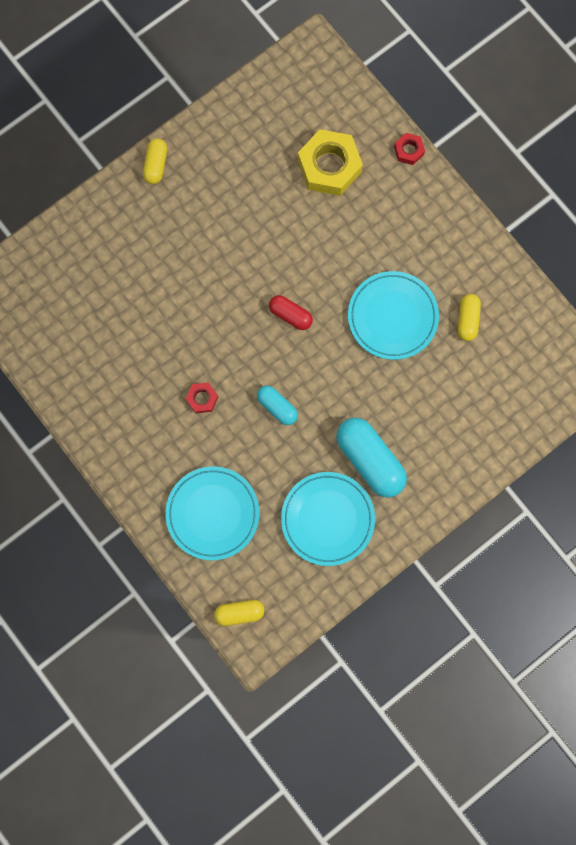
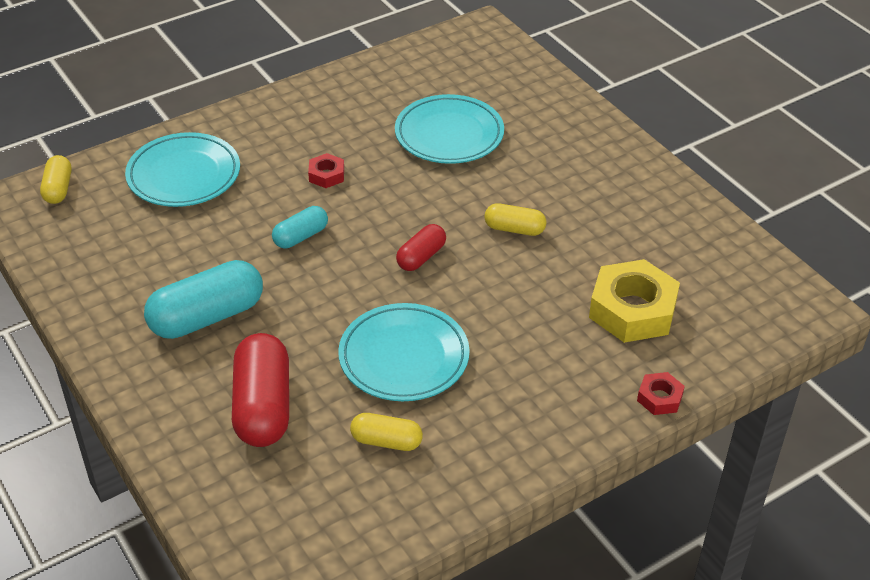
camera: 95 degrees right, 35 degrees down
(156, 165) = (631, 155): yellow capsule -> yellow capsule (514, 229)
(327, 519) = (142, 271): turquoise plate -> turquoise plate (449, 134)
(448, 404) = (263, 406): none -> red capsule

